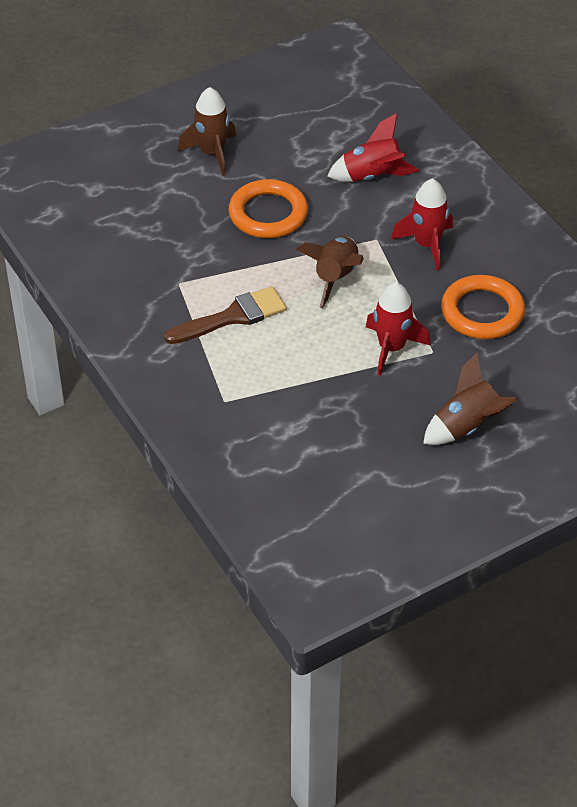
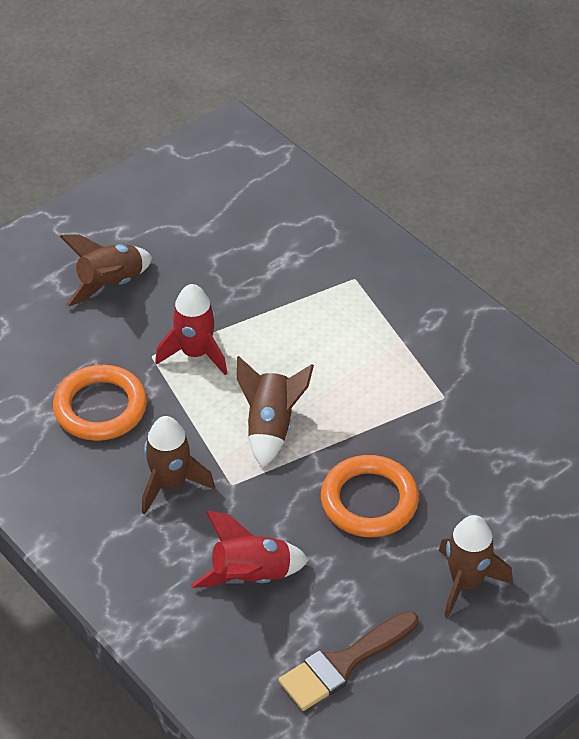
camera: 170 degrees right, 0 degrees up
(232, 317) = (373, 365): brown brush -> brown brush (343, 663)
(427, 245) = (170, 484): red rocket -> brown rocket

